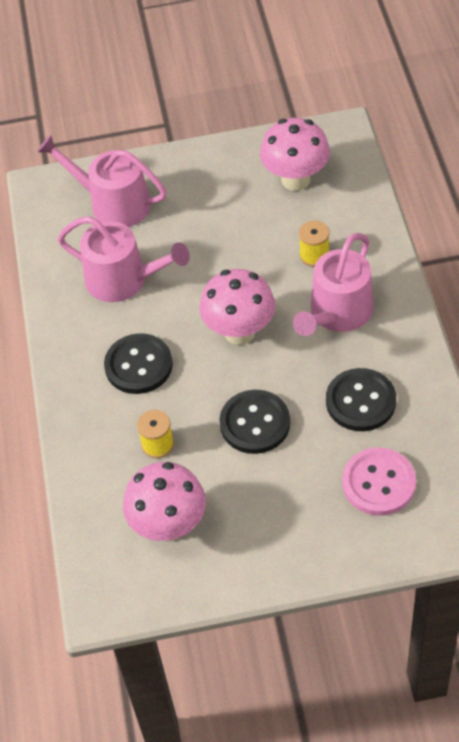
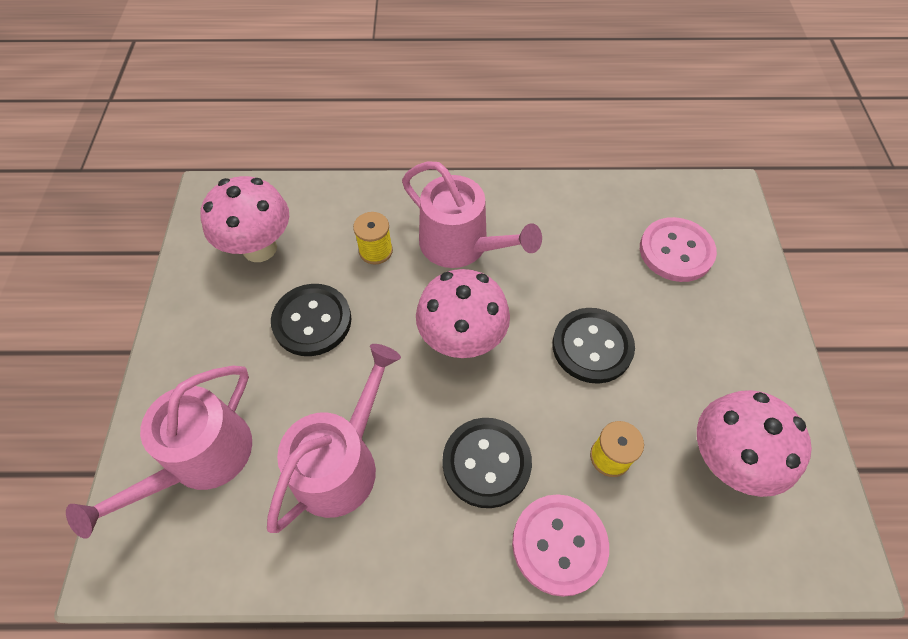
camera: 85 degrees left, 5 degrees up
(86, 418) = (559, 544): none -> pink button
(360, 401) = (577, 247): black button -> black button (312, 321)

